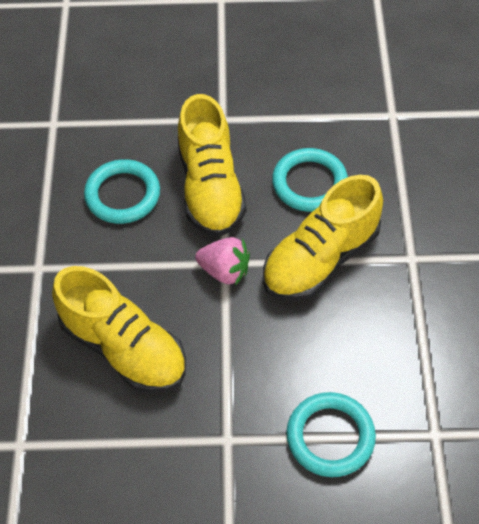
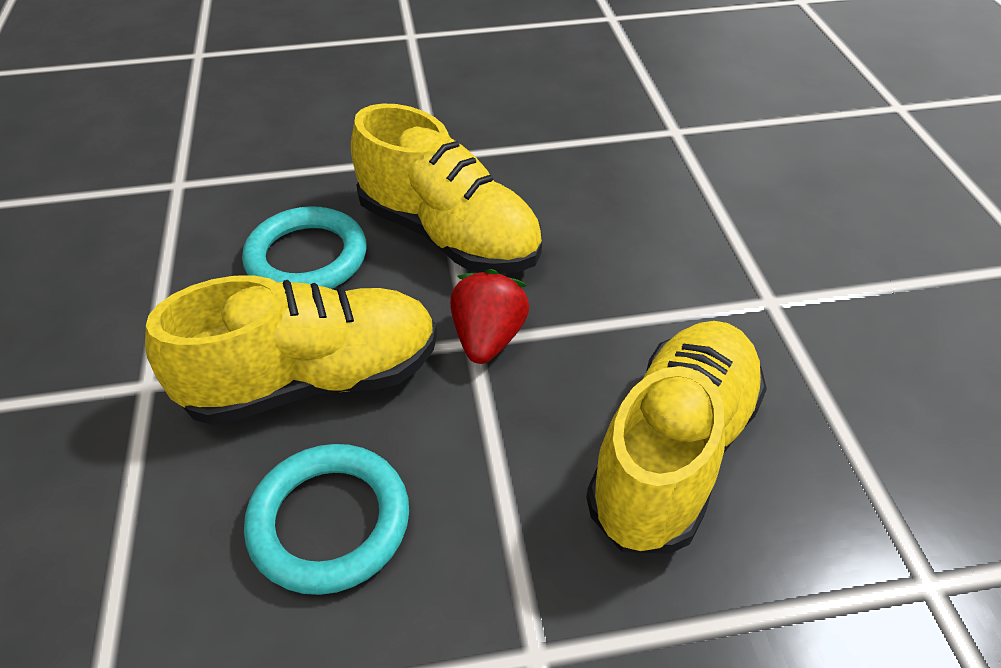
camera: 100 degrees left, 10 degrees down
(224, 271) = (488, 338): pink strawberry -> red strawberry
(330, 437) = (718, 207): turquoise ring -> none

